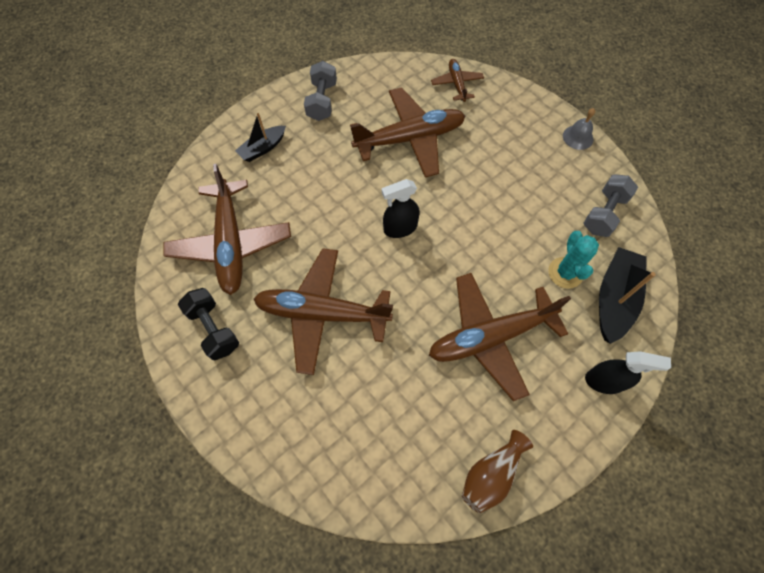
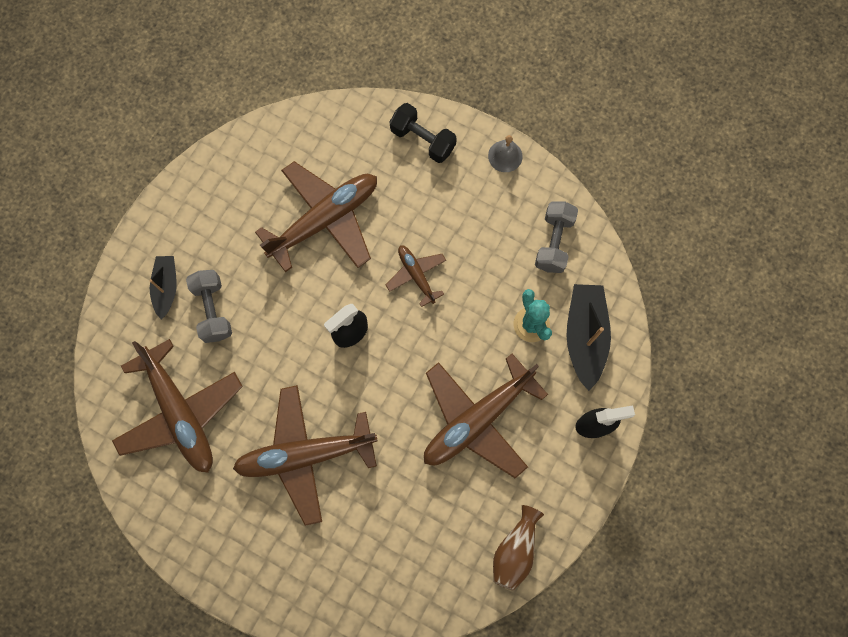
camera: 20 degrees left, 10 degrees up
(214, 329) = (203, 510): black dumbbell -> black dumbbell (423, 140)
(263, 148) = (166, 287): black boat -> black boat turned 150 degrees clockwise
(322, 101) = (208, 203): grey dumbbell -> grey dumbbell (213, 310)
(457, 84) = (353, 128): brown plane -> brown plane (416, 275)

